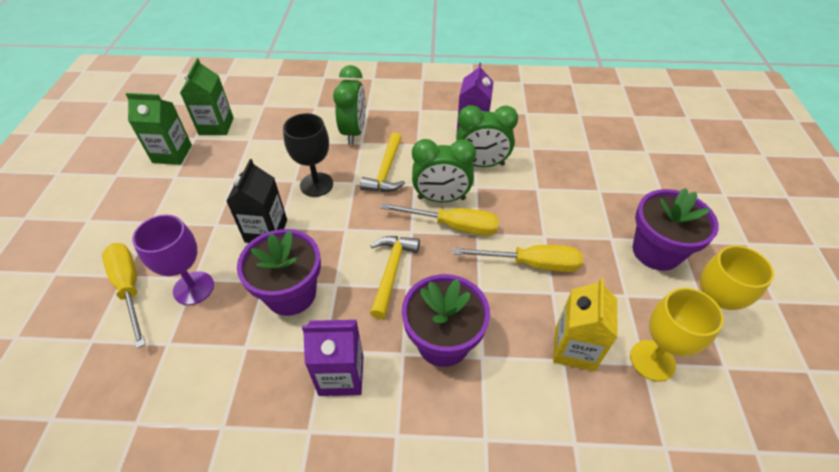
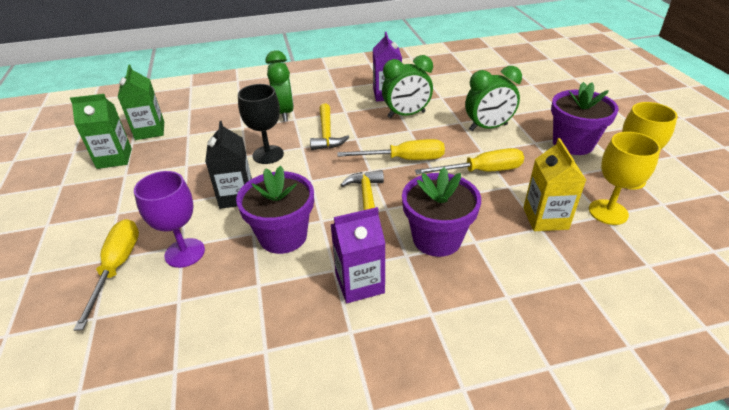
camera: 15 degrees left, 10 degrees down
(130, 288) = (117, 267): yellow screwdriver -> yellow screwdriver turned 45 degrees clockwise
(441, 198) = (384, 143): green clock -> green clock (488, 127)

